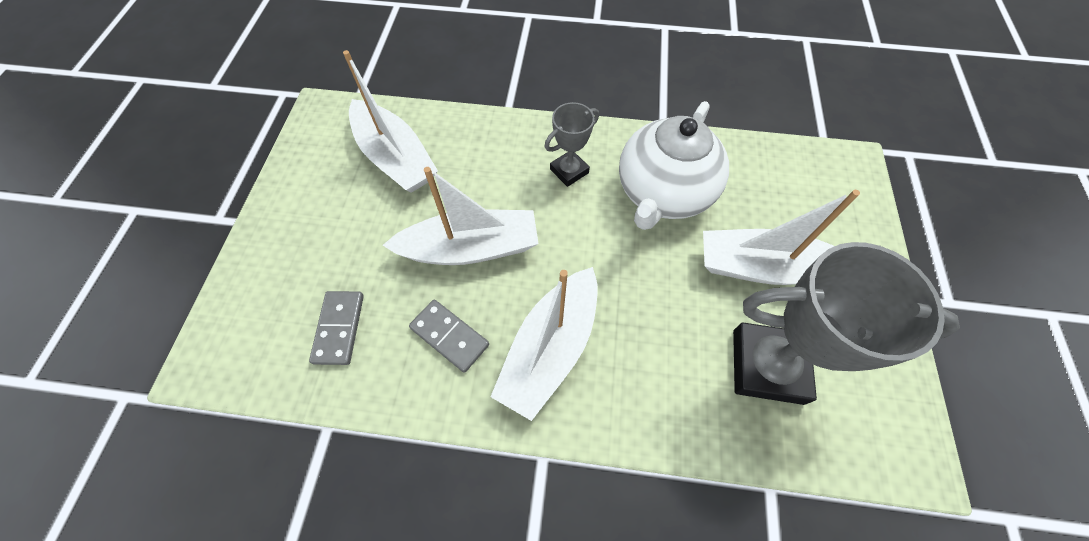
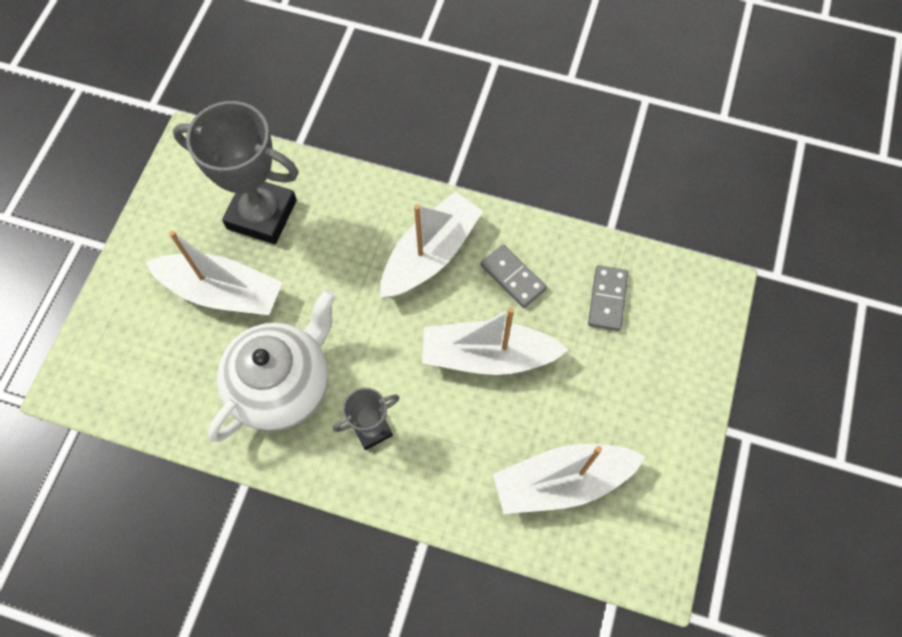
camera: 170 degrees left, 5 degrees up
(395, 157) = (562, 482): white boat -> white boat turned 75 degrees counterclockwise

